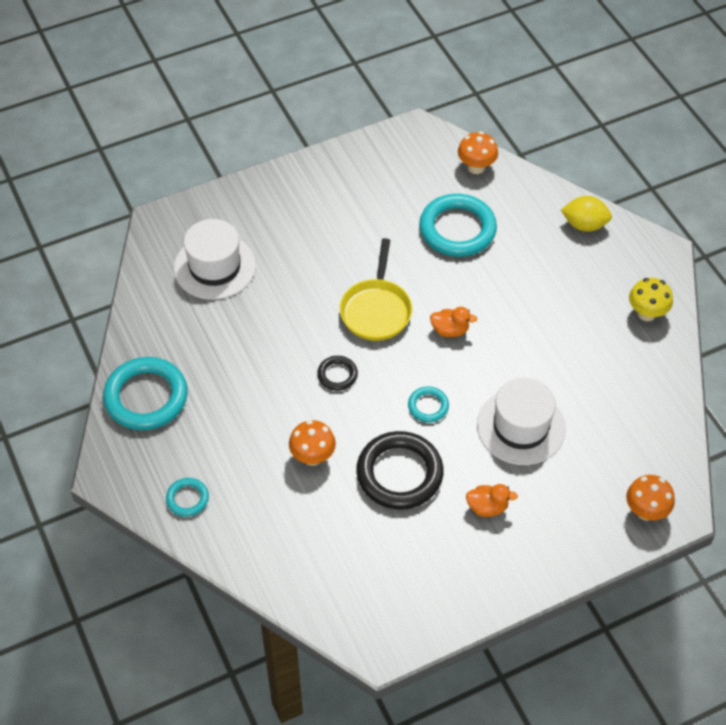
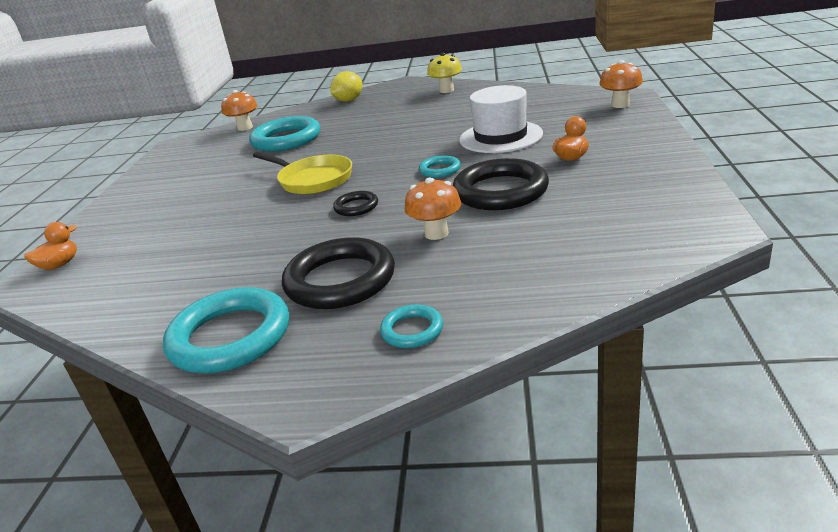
camera: 55 degrees left, 25 degrees down
(215, 267) = (140, 256): white hat -> none
(228, 425) = (340, 280): none -> black ring
(450, 330) = (375, 152): orange duck -> orange duck (59, 265)

